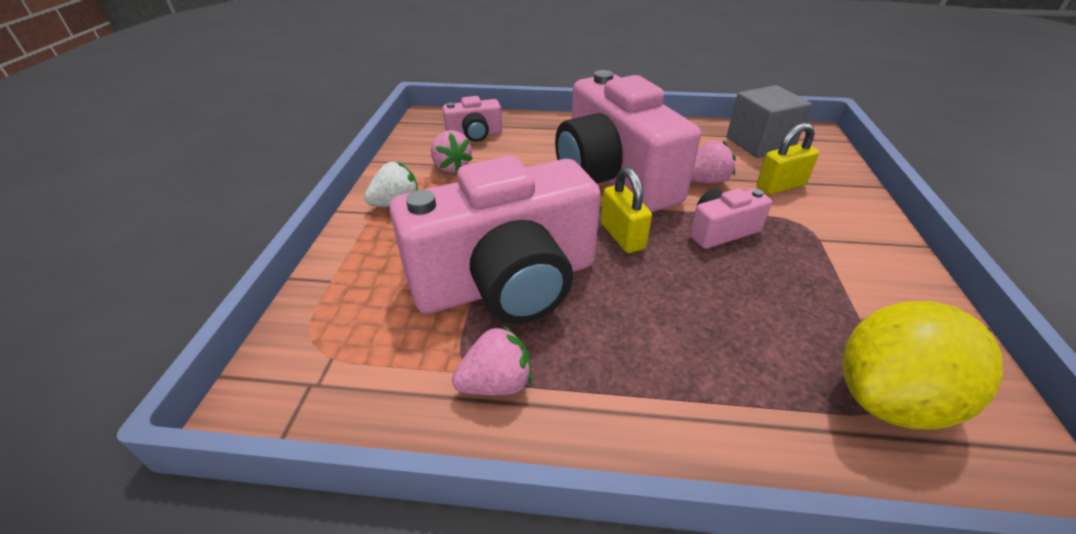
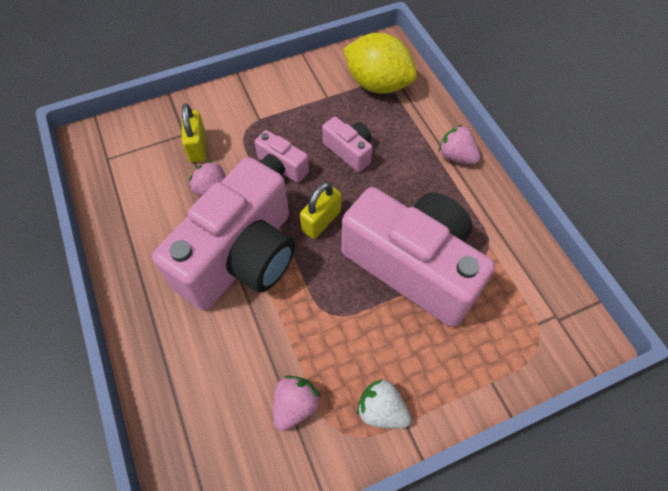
camera: 120 degrees left, 20 degrees up
(474, 135) = (216, 429): pink camera -> pink camera (349, 151)
(496, 383) = (486, 230): pink strawberry -> pink strawberry (456, 156)
(759, 143) = (126, 171): grey cube -> none
(780, 186) = (197, 147): yellow padlock -> yellow padlock turned 45 degrees clockwise

